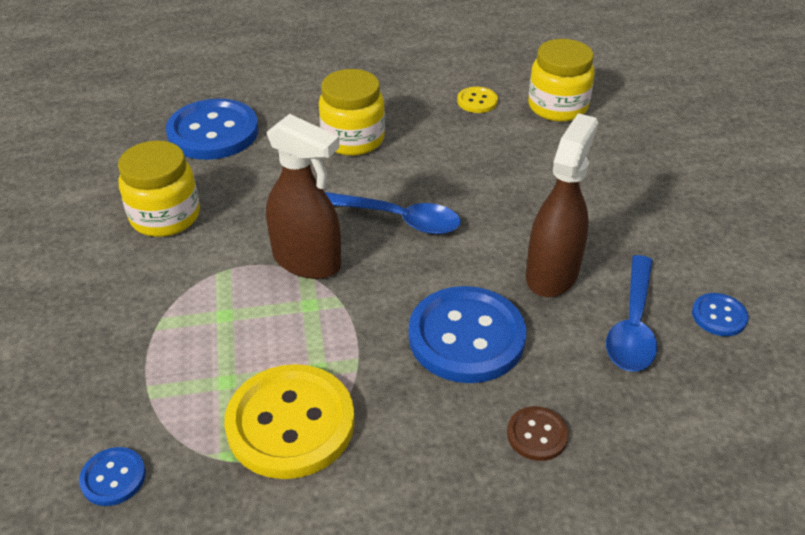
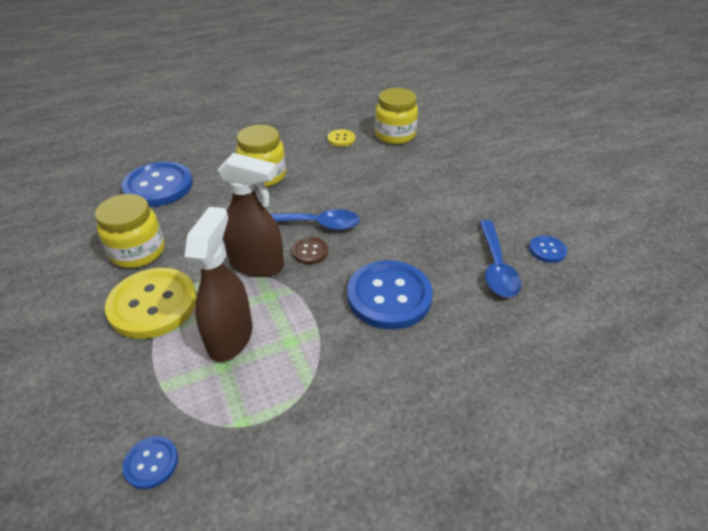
camera: 15 degrees left, 0 degrees up
(290, 423) = (282, 386): yellow button -> yellow button (153, 304)
(537, 435) = (462, 354): brown button -> brown button (310, 251)
(552, 274) = (431, 242): brown spray bottle -> brown spray bottle (230, 337)

